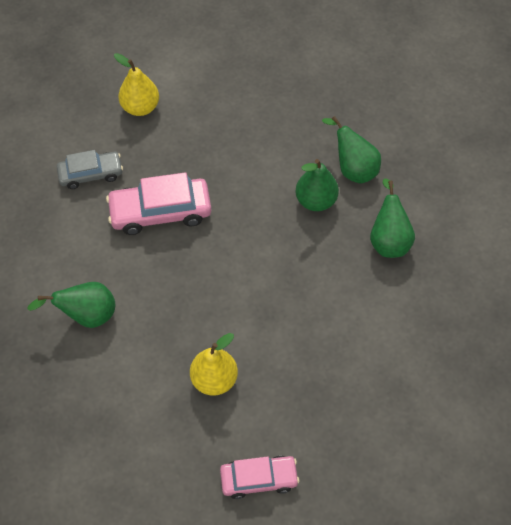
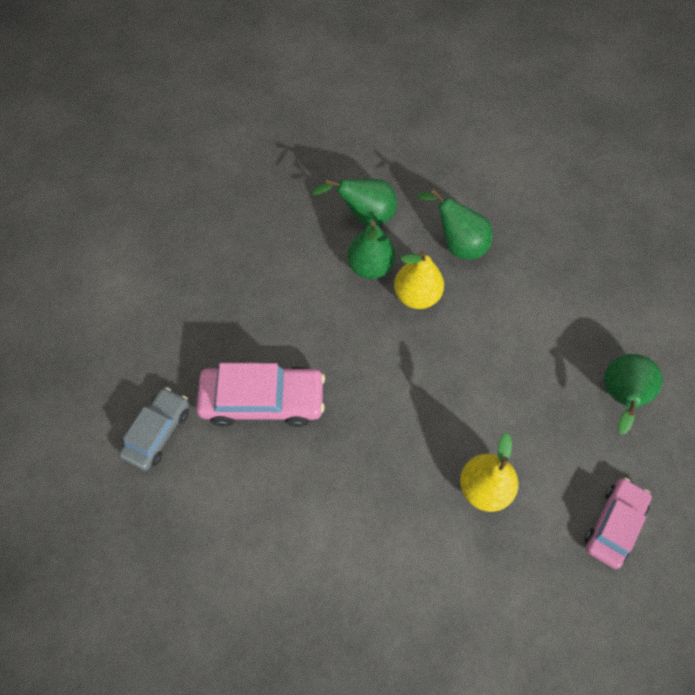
camera: 50 degrees left, 5 degrees up
(87, 316) = (318, 557): green pear -> green pear (619, 397)
(140, 107) = (128, 330): yellow pear -> yellow pear (416, 295)
(160, 212) = (263, 400): pink car -> pink car turned 120 degrees counterclockwise

